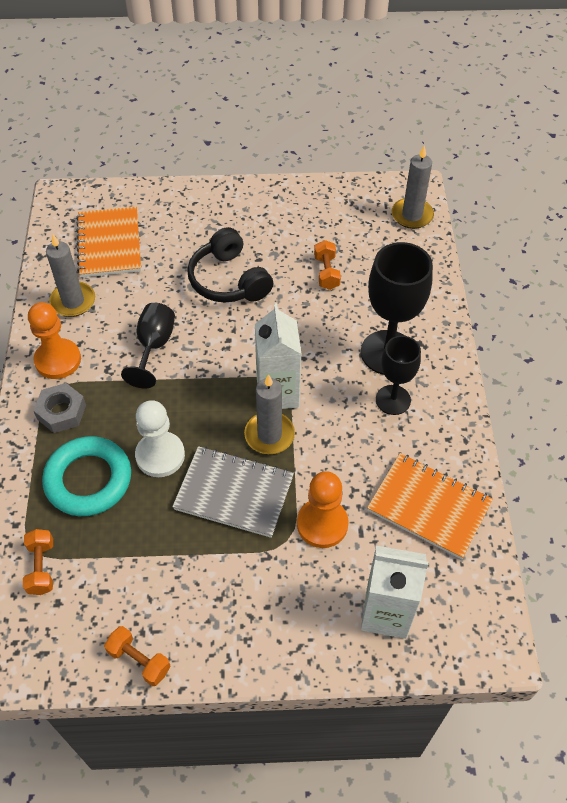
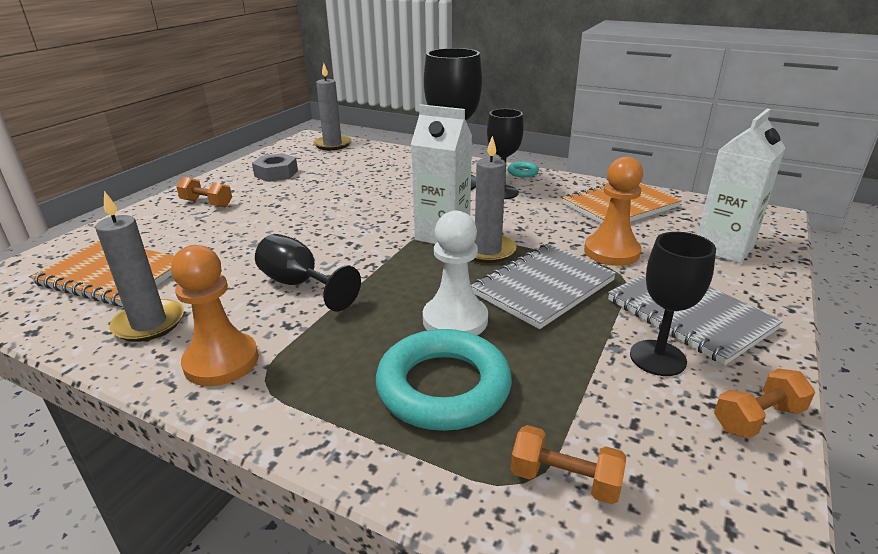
camera: 60 degrees left, 25 degrees down
(61, 412) = (309, 381): grey nut -> grey nut (276, 173)
(178, 591) = (657, 358): none -> black goblet
(228, 280) = (278, 224): black headphones -> none
(247, 602) = (689, 315): none -> grey notebook
(326, 272) = (338, 183): orange dumbbell -> orange dumbbell (207, 203)
(456, 398) = (522, 172): none -> turquoise ring

